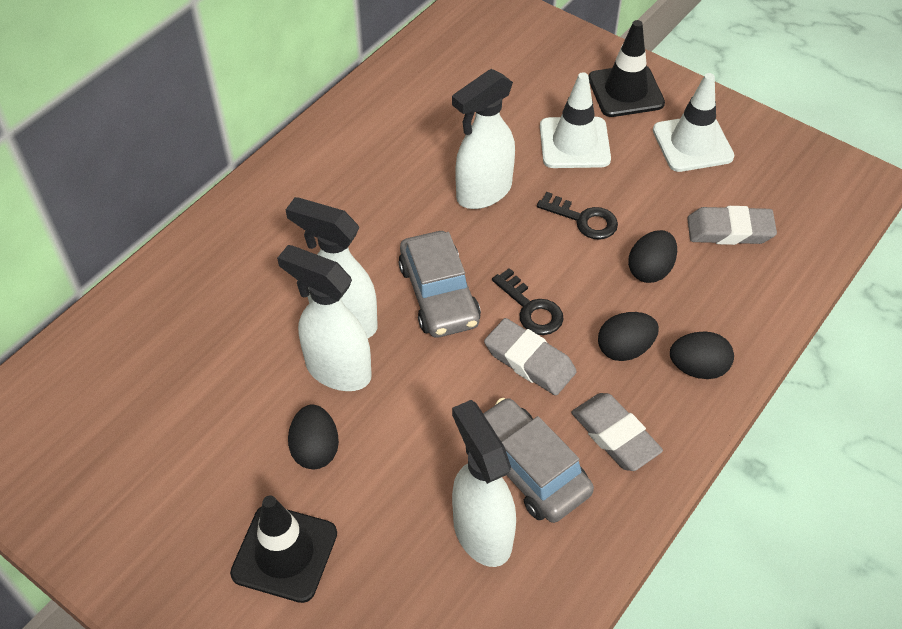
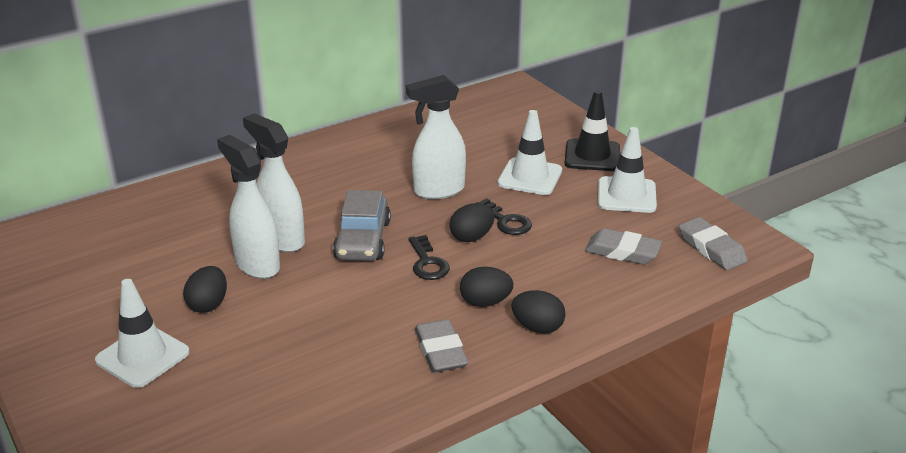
camera: 20 degrees right, 20 degrees down
(284, 553) = (142, 356): black traffic cone -> white traffic cone
(481, 532) = (294, 382): white spray bottle -> none
(528, 469) = (357, 354): grey car -> none
(529, 361) = (404, 292): grey eraser -> grey eraser (711, 248)
(650, 270) = (539, 261): black egg -> black egg (471, 237)

